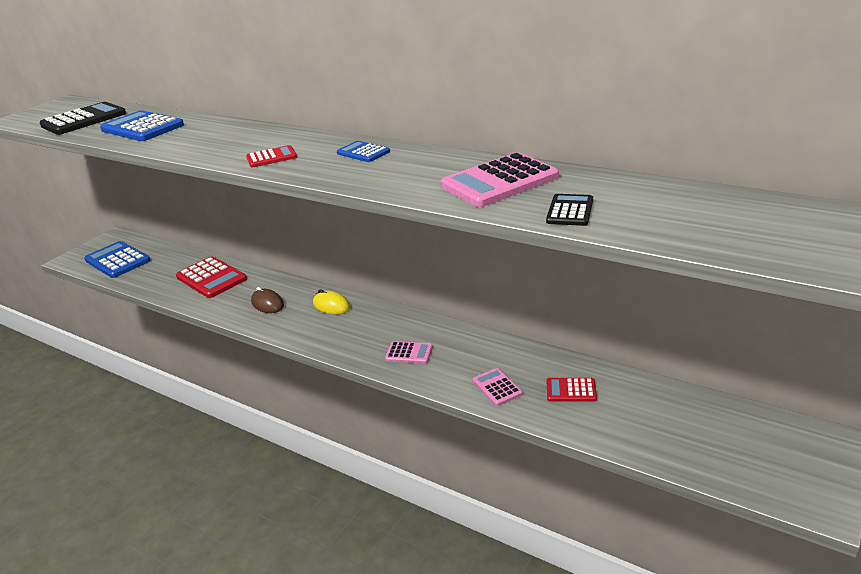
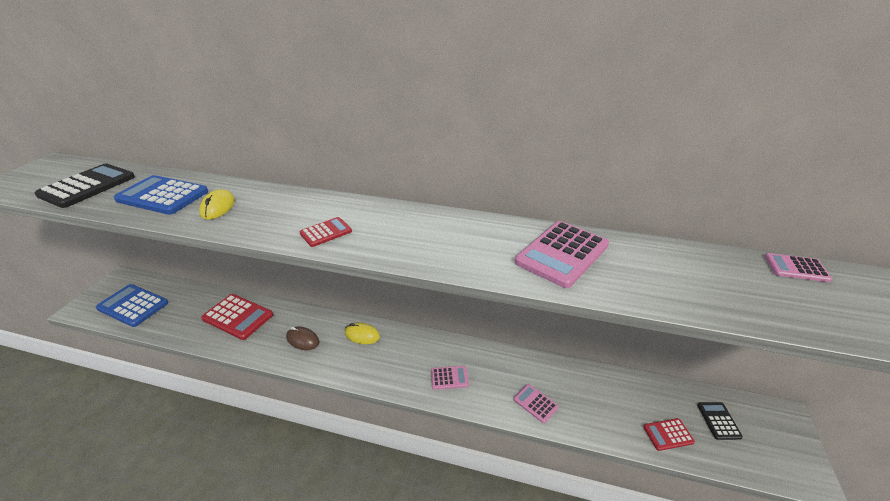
camera: 20 degrees left, 5 degrees up
(185, 137) = (218, 207): none -> yellow mouse
(363, 152) = (414, 222): blue calculator -> none
(570, 211) = (648, 287): black calculator -> black calculator (718, 421)
(571, 390) = (592, 397): red calculator -> red calculator (668, 434)
(777, 204) = (796, 268): none -> pink calculator

